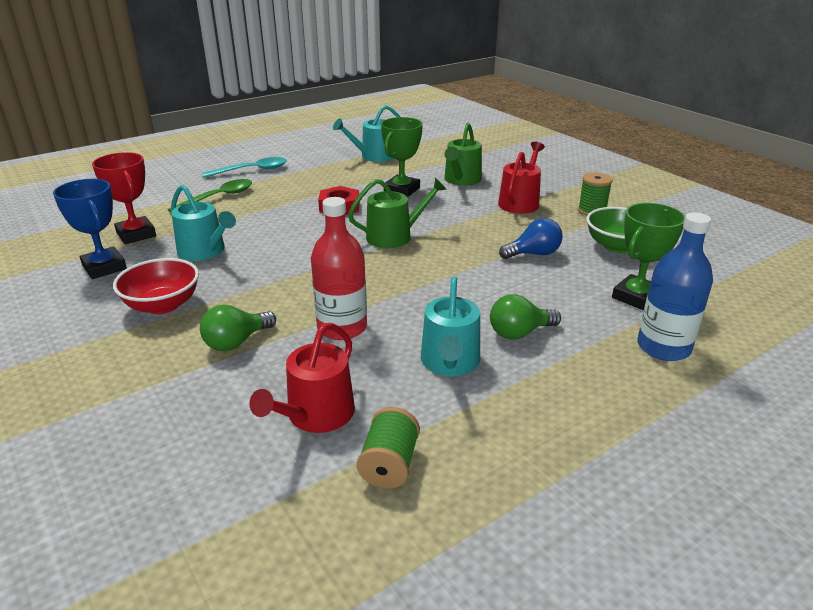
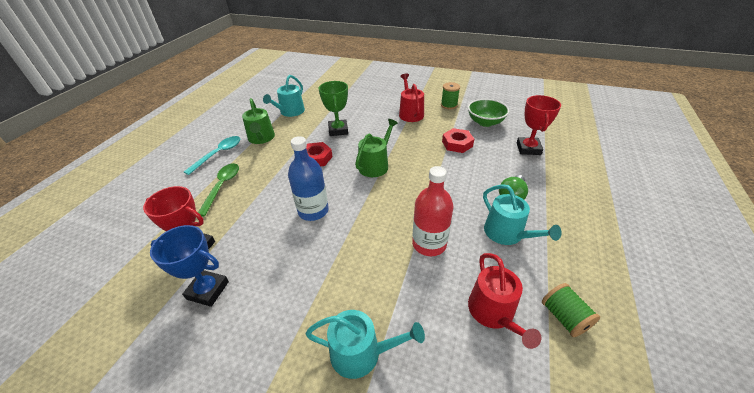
camera: 35 degrees left, 10 degrees up
(163, 305) = (298, 295): red bowl -> none
(205, 251) = (270, 235): turquoise watering can -> turquoise watering can (361, 353)
(236, 342) = (385, 292): green light bulb -> none
(461, 180) = (362, 110): green watering can -> green watering can (261, 138)
(533, 254) = (457, 144): blue light bulb -> red nut
(636, 297) = (528, 149): green trophy -> red trophy
(663, 347) = (571, 172): blue bottle -> blue bottle (313, 211)

